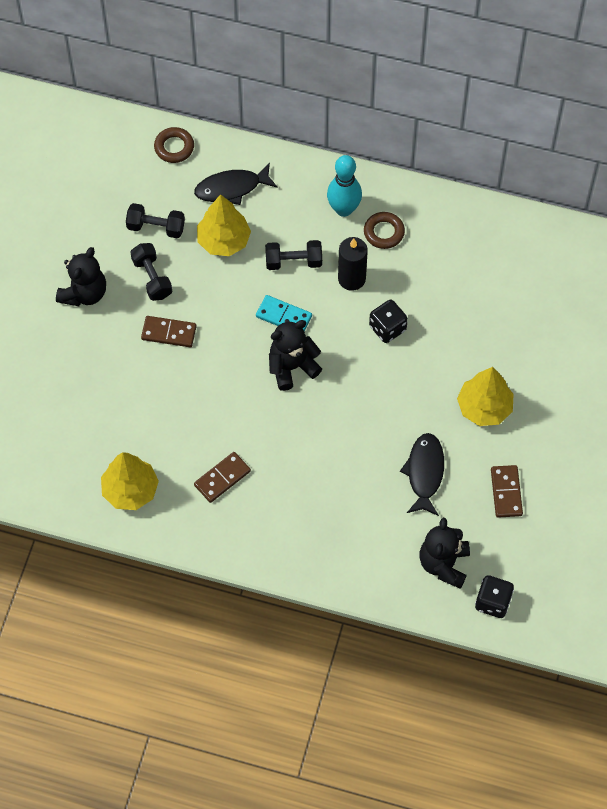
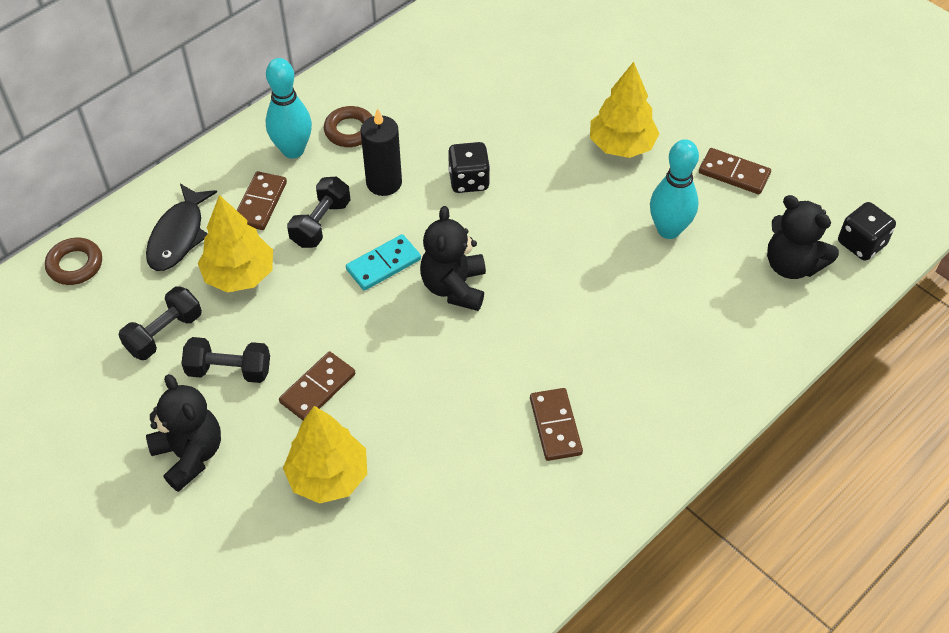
camera: 60 degrees left, 10 degrees down
(130, 490) = (509, 537): yellow tree -> yellow tree (328, 476)
(287, 217) = (260, 203): none -> brown domino
(424, 473) = (668, 230): black fish -> turquoise bowling pin

